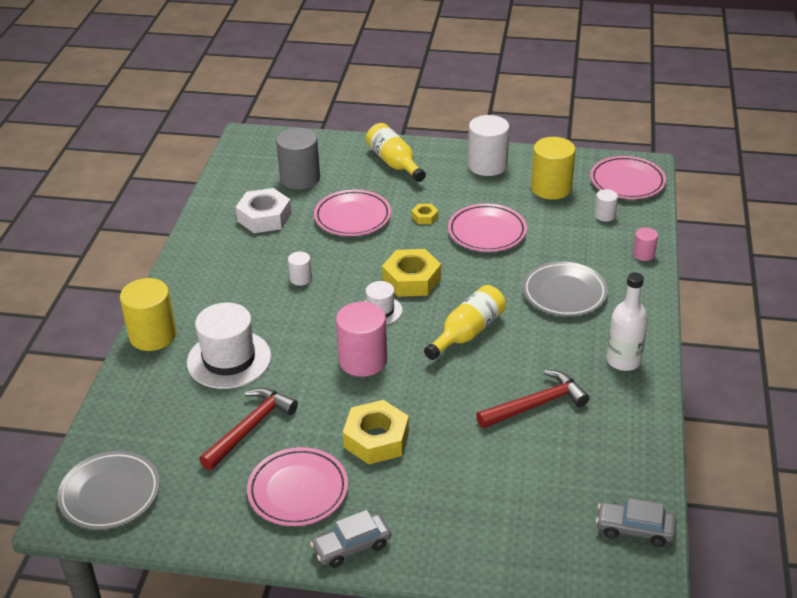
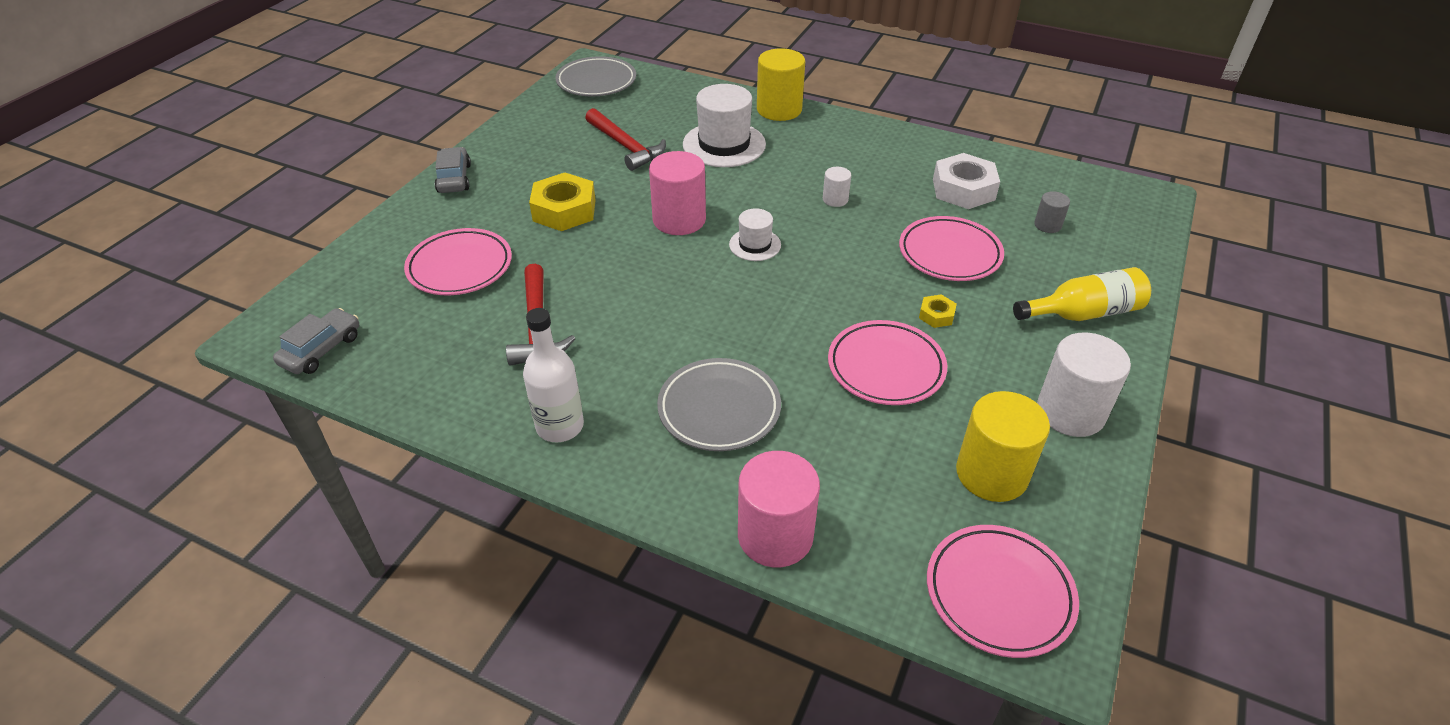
camera: 105 degrees right, 5 degrees up
(298, 491) = (535, 161): pink plate -> pink plate (460, 267)
(300, 178) = (1047, 225): grey cylinder -> grey cylinder, size x0.50
(411, 279) = (803, 278): yellow nut -> none
(467, 332) = (684, 302): yellow bottle -> none
(604, 215) = (897, 521): white cylinder -> none
(643, 254) = (775, 536): pink cylinder -> pink cylinder, size x2.01

